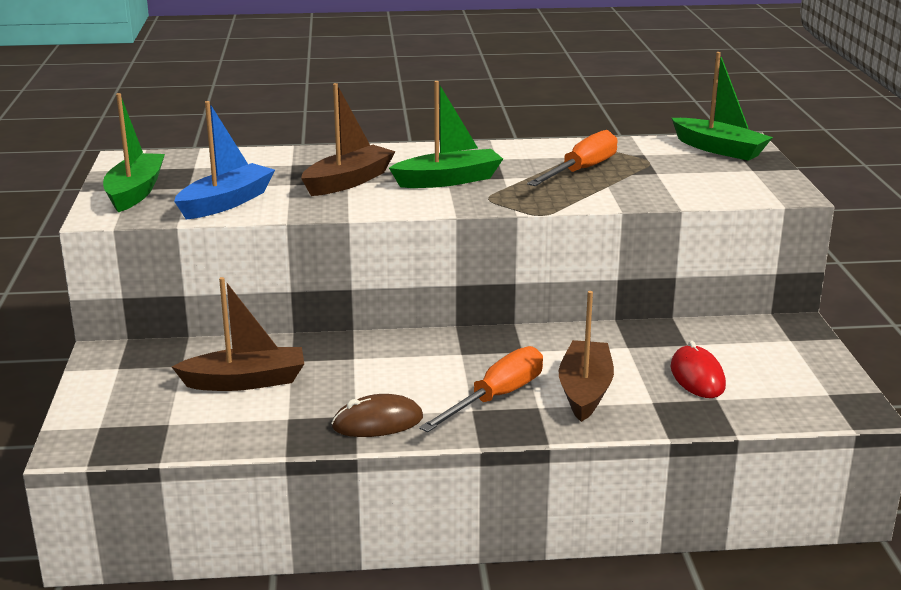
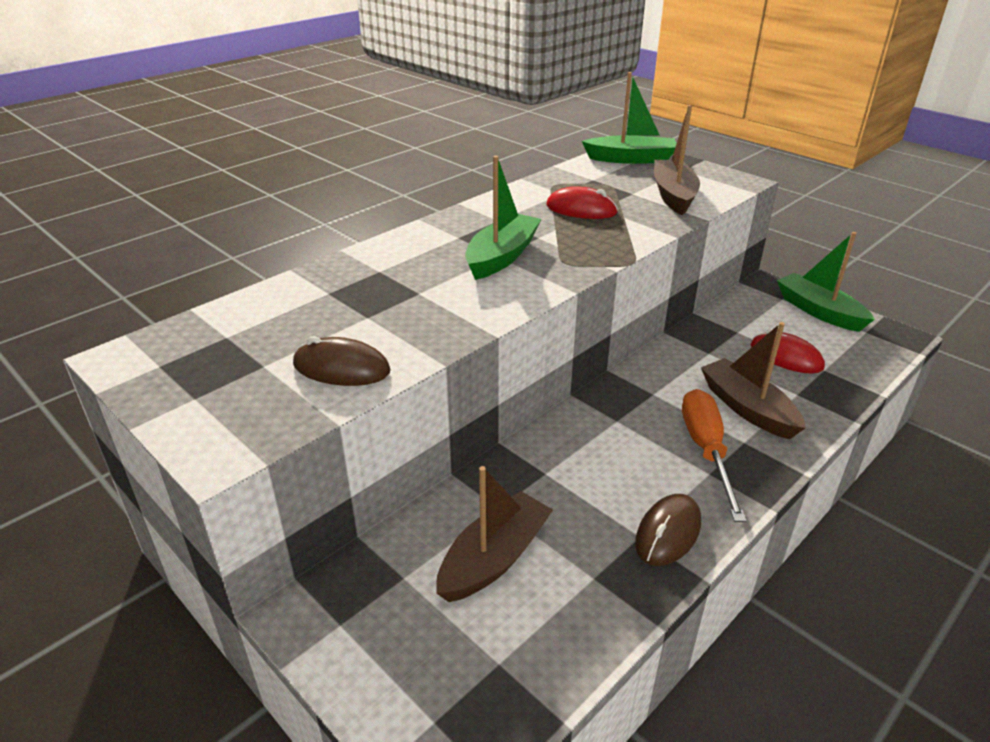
camera: 40 degrees left, 10 degrees up
(135, 192) = (210, 400): green boat -> green boat (819, 311)
(226, 203) = (341, 368): blue boat -> brown mouse
(348, 181) = (419, 292): brown boat -> brown boat (673, 195)
(581, 170) = (581, 209): orange screwdriver -> red mouse

